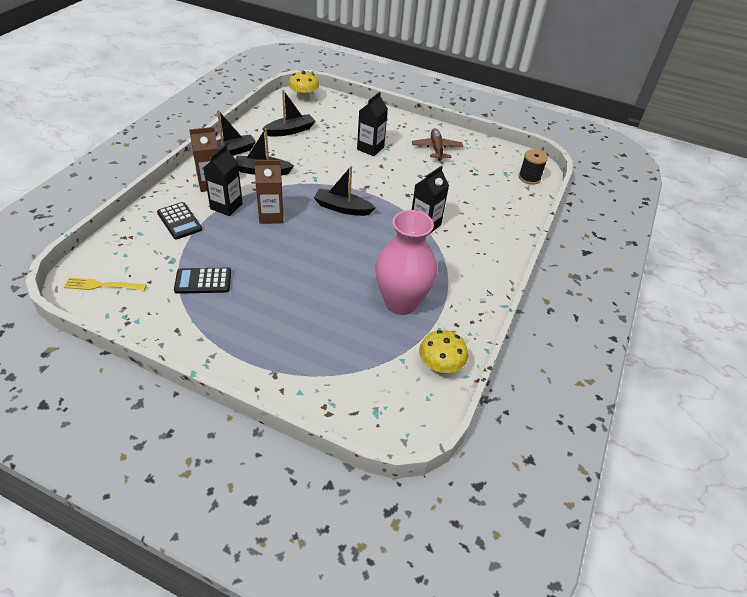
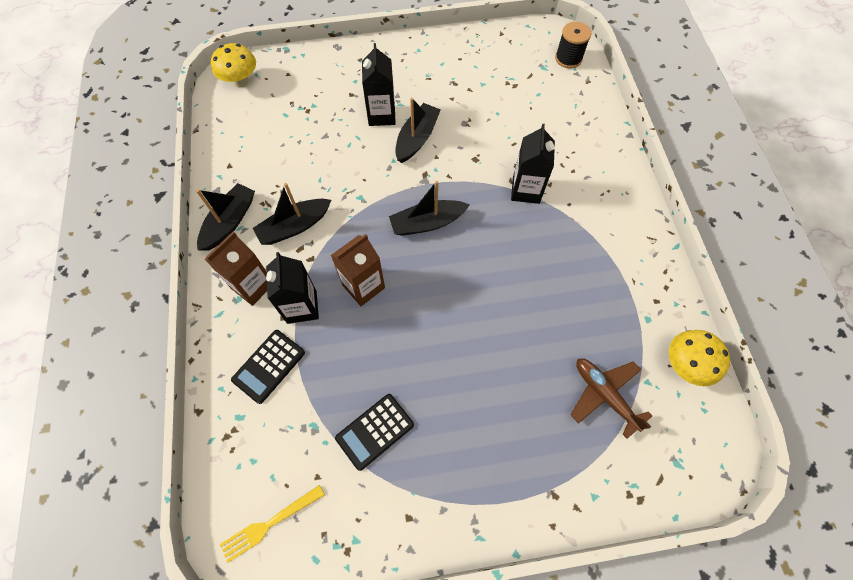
camera: 30 degrees left, 20 degrees up
(179, 221) = (269, 366): black calculator -> black calculator turned 105 degrees clockwise
(290, 131) = (270, 143): black boat -> black boat (417, 138)
(401, 302) = (588, 311): pink vase -> none
(436, 149) = (449, 72): brown plane -> brown plane (604, 395)

